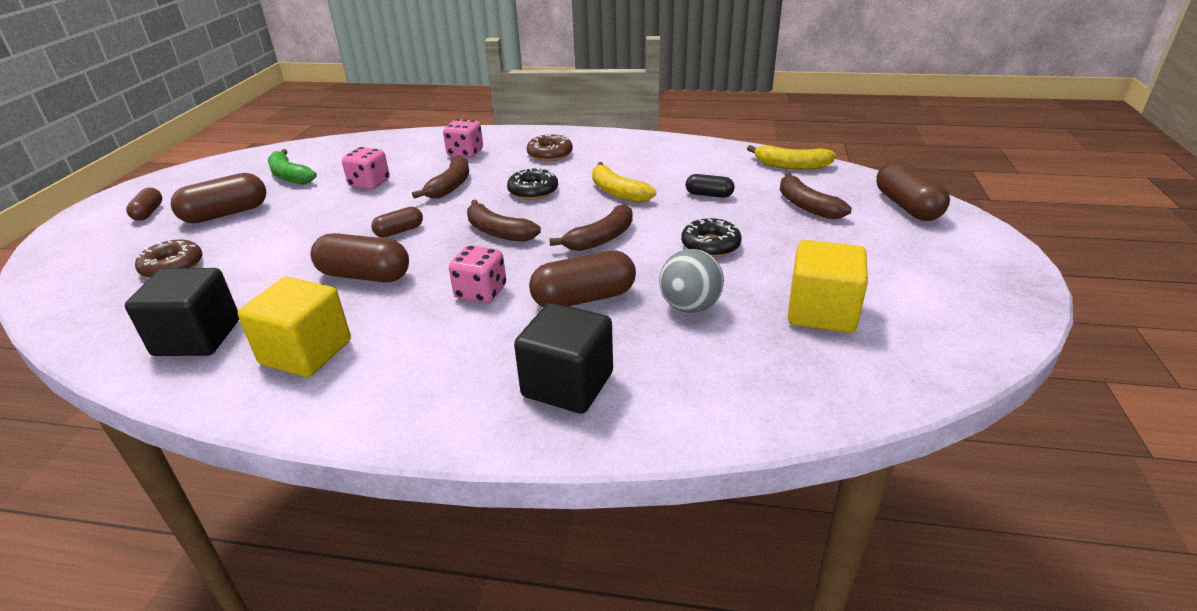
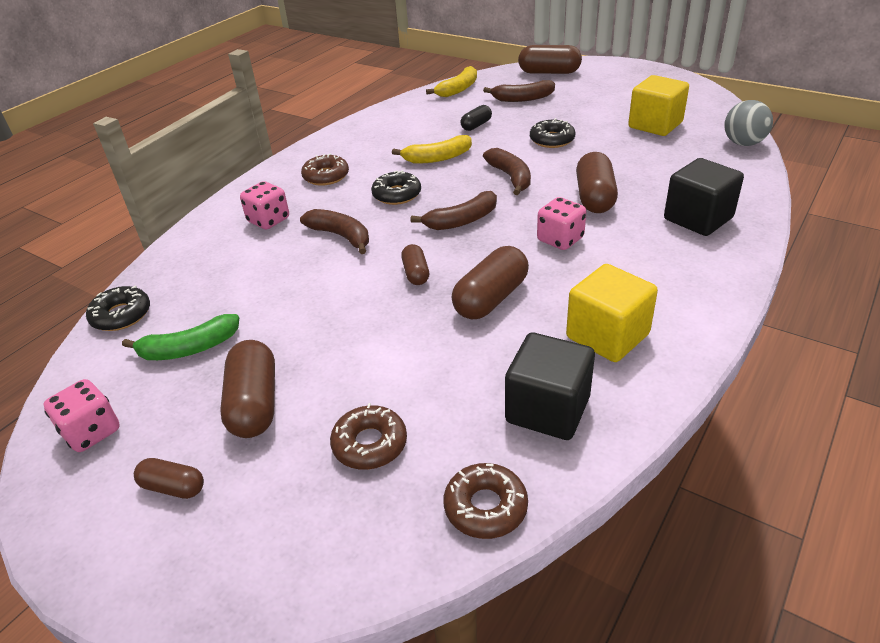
camera: 65 degrees left, 5 degrees up
(88, 330) = (485, 507): none -> brown donut
(328, 145) = (121, 315): none -> black donut
(369, 184) = (281, 287): pink dice -> pink dice (92, 432)
(690, 307) = (627, 162): grey ball -> grey ball (743, 143)

